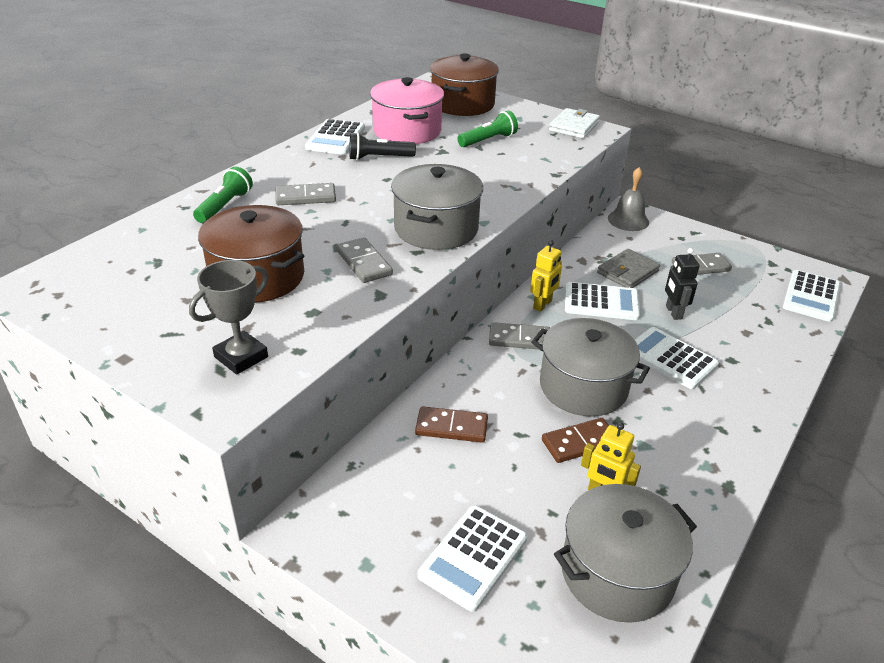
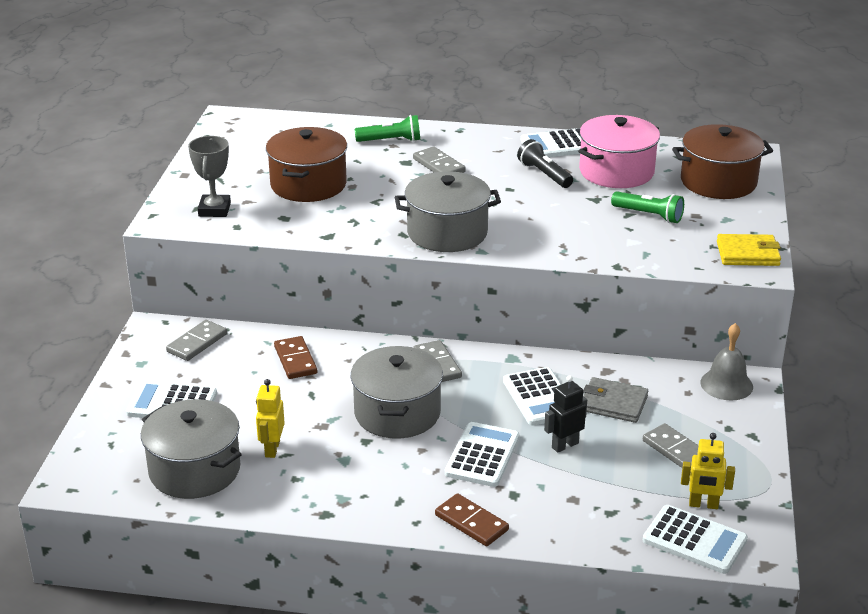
camera: 65 degrees right, 5 degrees down
(241, 357) = (214, 210): grey trophy -> grey trophy turned 75 degrees clockwise
(364, 263) = (365, 217): grey domino -> grey domino (197, 343)
(543, 305) = (502, 365): yellow robot -> yellow robot (703, 505)
(574, 126) = (748, 254): white wallet -> yellow wallet
(579, 442) = (323, 425): brown domino -> brown domino (471, 522)
(811, 296) = (694, 540): white calculator -> white calculator turned 150 degrees counterclockwise

